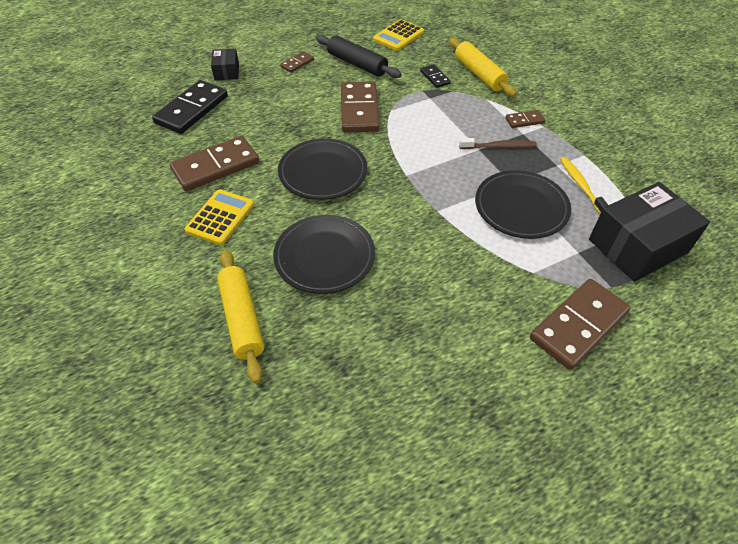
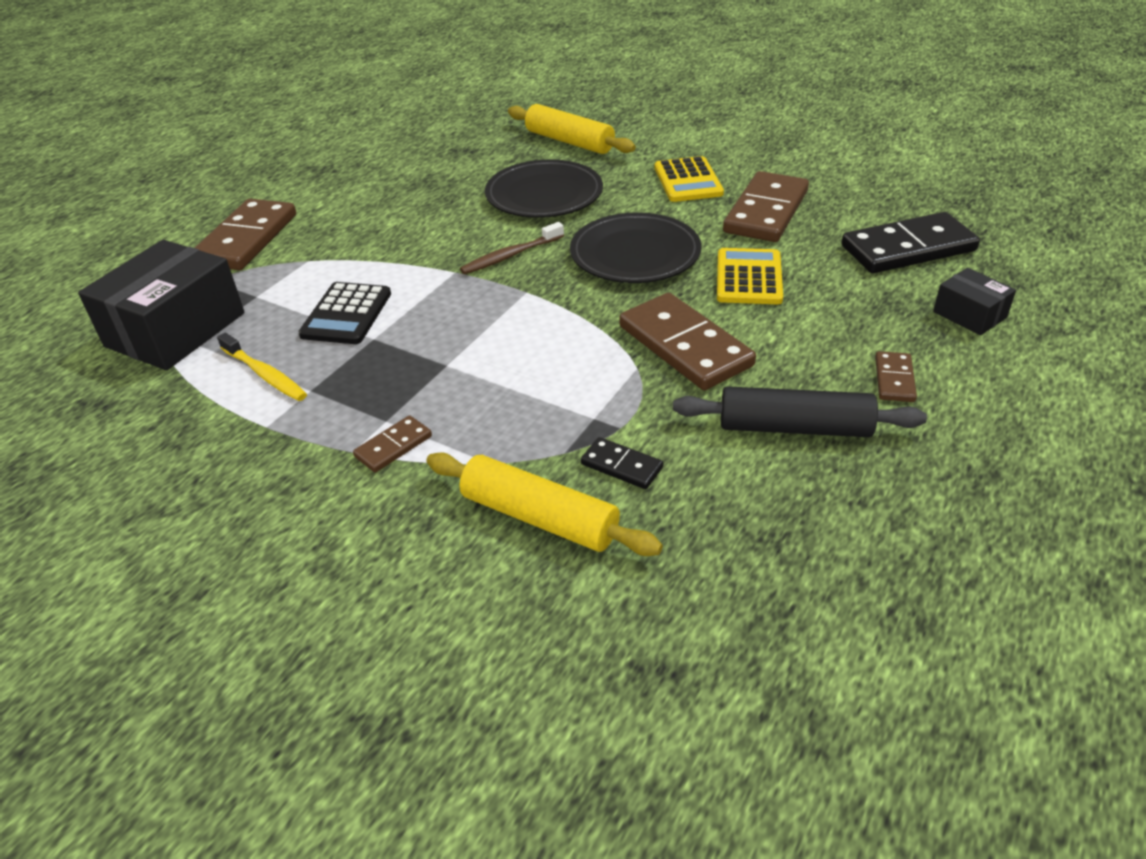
camera: 150 degrees right, 10 degrees down
(192, 110) = (908, 248): black domino -> black domino turned 75 degrees clockwise
(398, 36) = (804, 546): yellow calculator -> yellow calculator (749, 277)
(499, 147) = (416, 381): brown toothbrush -> brown toothbrush (510, 255)
(521, 207) = (346, 314): black plate -> black calculator

